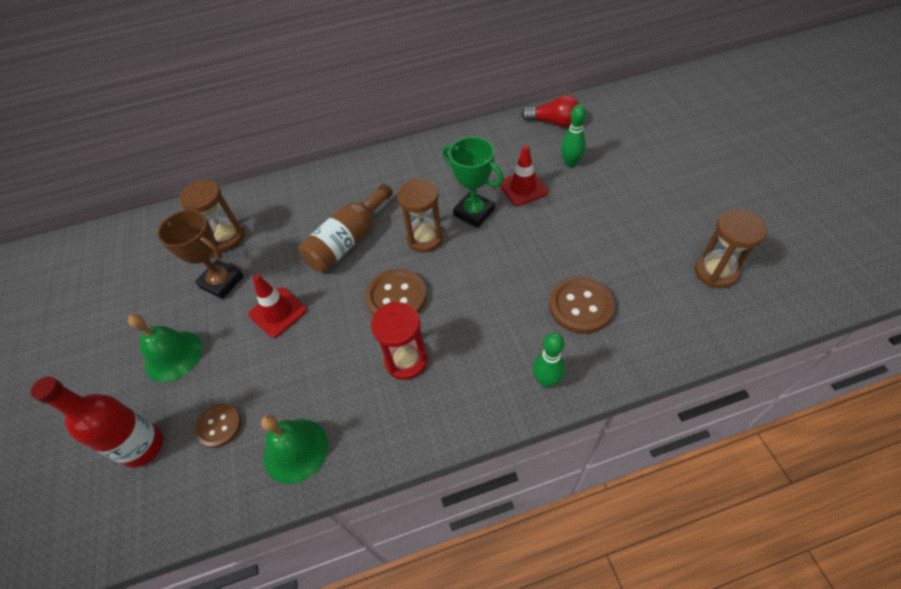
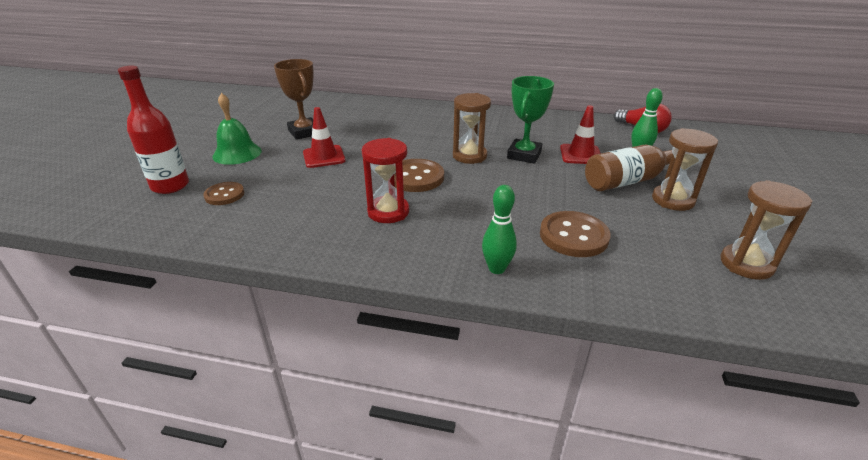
camera: 25 degrees right, 20 degrees down
(227, 237) = (330, 115): brown hourglass -> brown hourglass (673, 200)
(295, 450) = (257, 226): green bell -> none
(348, 240) = (410, 140): brown bottle -> brown bottle (630, 180)
(474, 212) = (524, 155): green trophy -> green trophy turned 45 degrees clockwise

